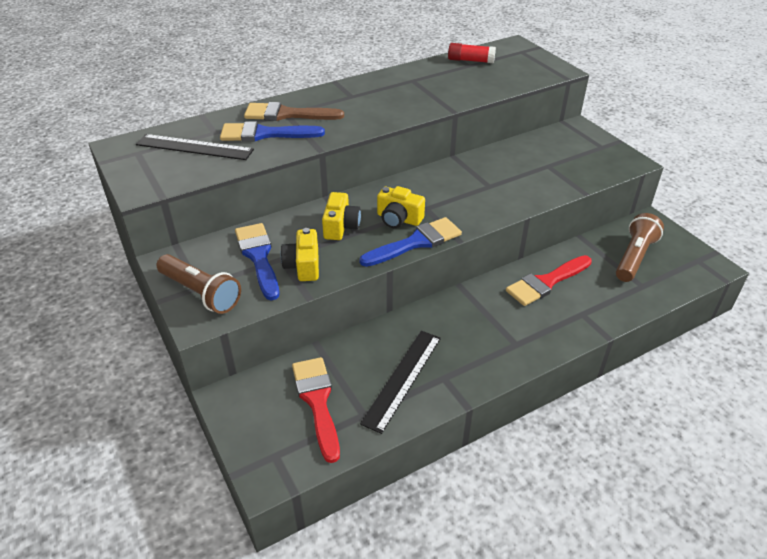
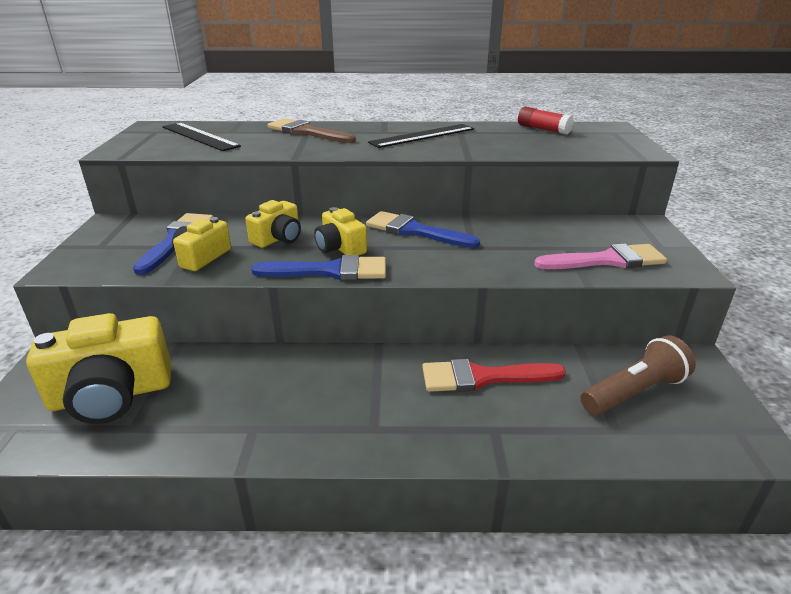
camera: 30 degrees right, 10 degrees down
(200, 293) = (95, 250): brown flashlight -> none
(265, 134) = (267, 140): blue brush -> blue brush (415, 231)
(317, 401) = (112, 395): red brush -> yellow camera
(403, 379) = (212, 410): black ruler -> black ruler (423, 136)
(580, 169) = (607, 260): none -> pink brush

